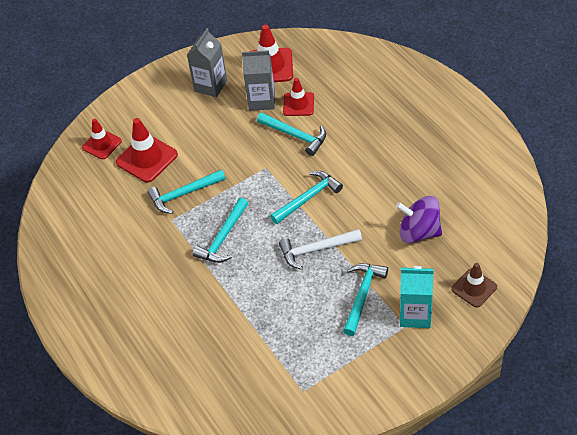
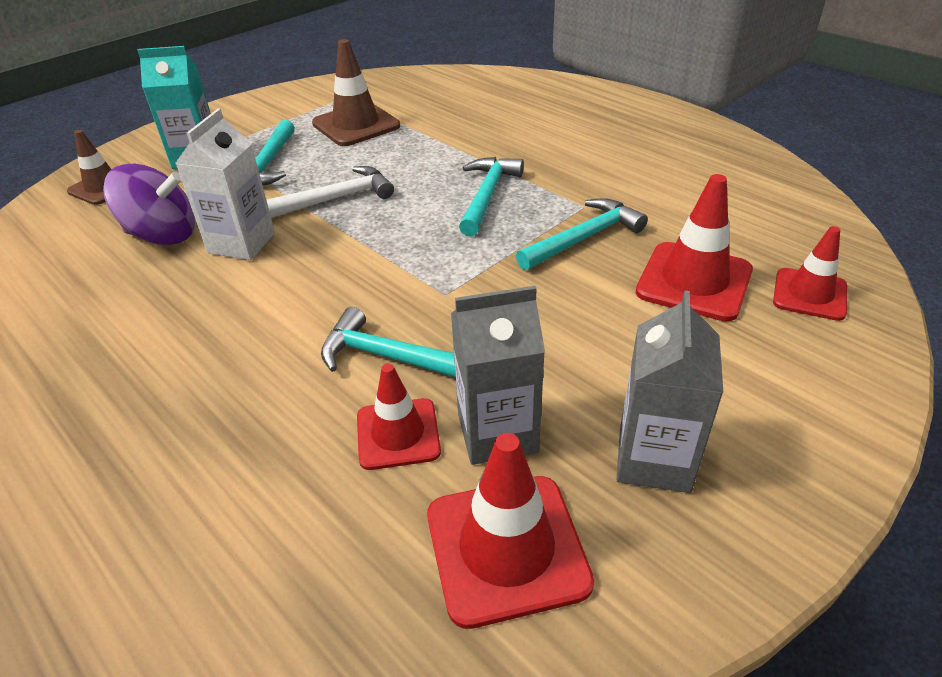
camera: 165 degrees right, 10 degrees down
(296, 340) = (356, 125): none -> brown traffic cone
(308, 198) = (354, 257): turquoise hammer -> none
(371, 218) = (242, 243): none -> white carton

